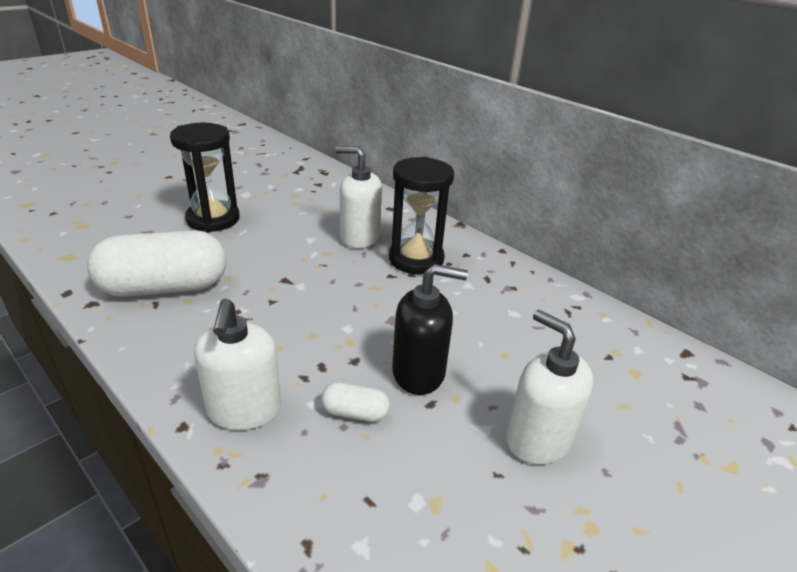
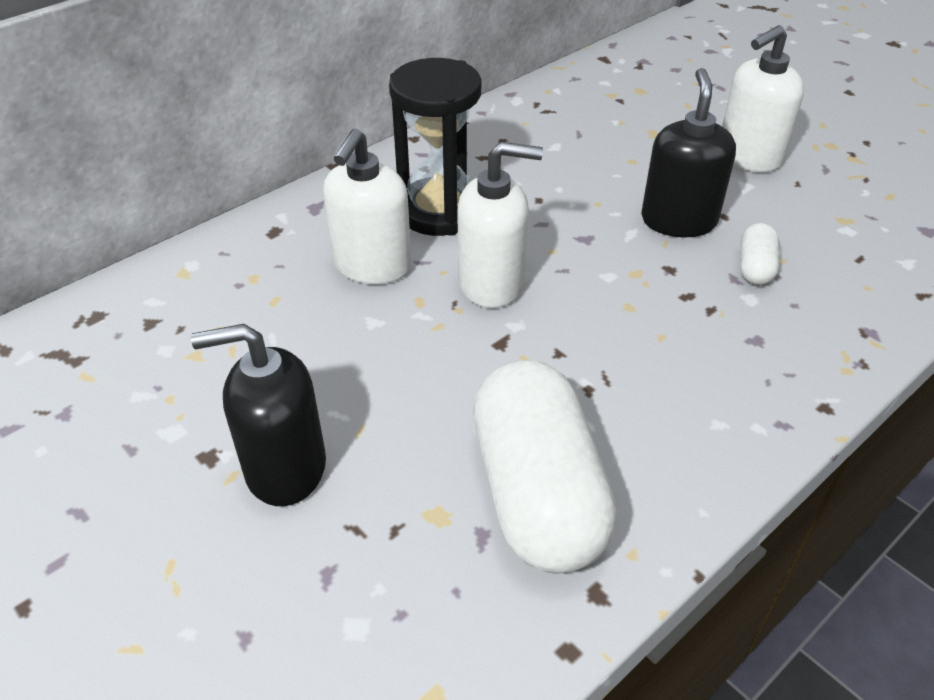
camera: 85 degrees left, 10 degrees up
(213, 219) = (285, 468): black hourglass -> black soap dispenser
(244, 410) = (781, 355): white soap dispenser -> white soap dispenser (492, 283)

